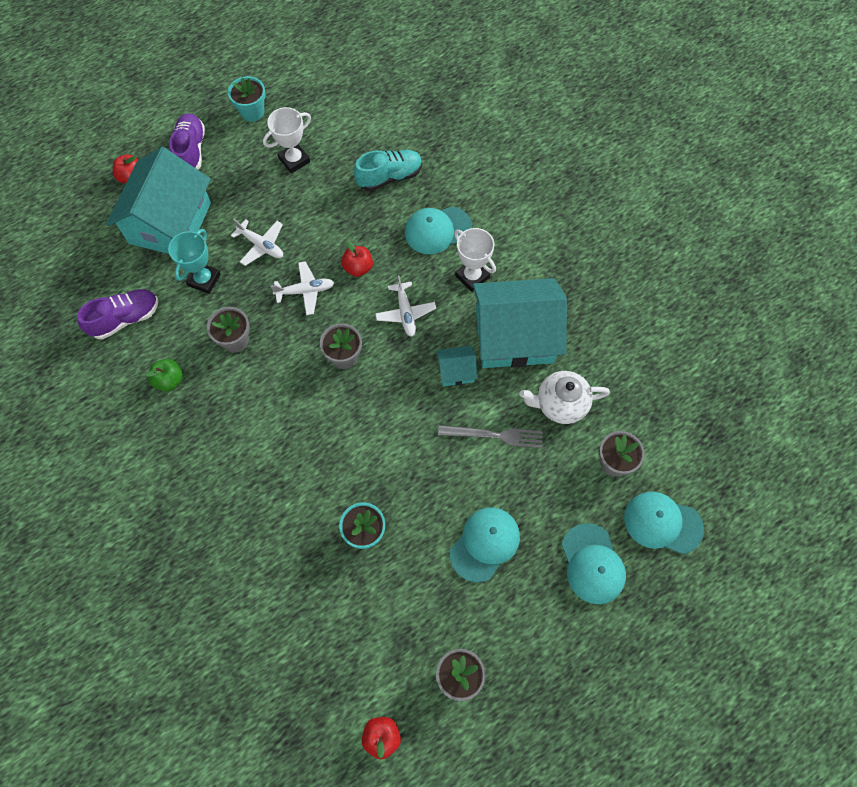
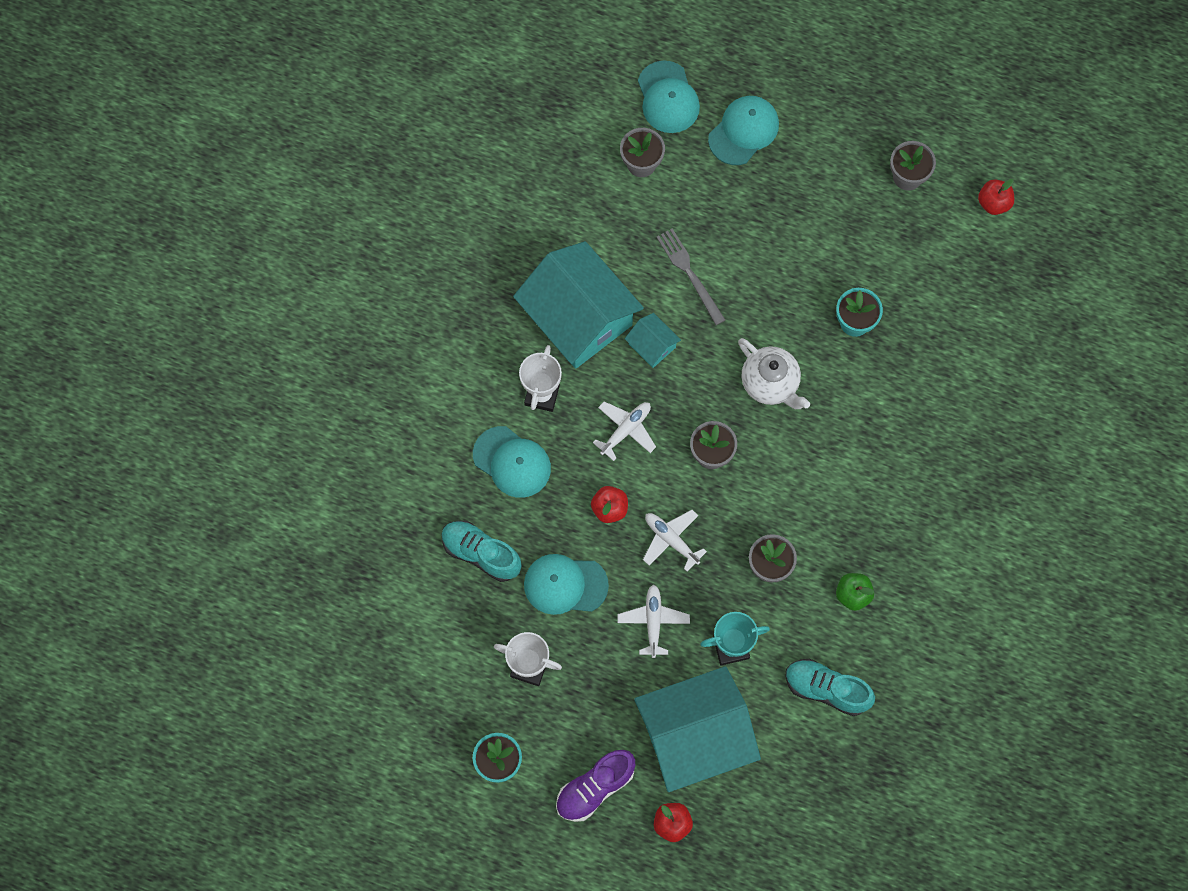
camera: 125 degrees left, 5 degrees up
(125, 319) = (826, 689): purple shoe -> turquoise shoe
(485, 544) = (791, 222): turquoise cap -> turquoise cap (565, 585)
(560, 404) = (618, 237): white teapot -> white teapot (770, 383)

